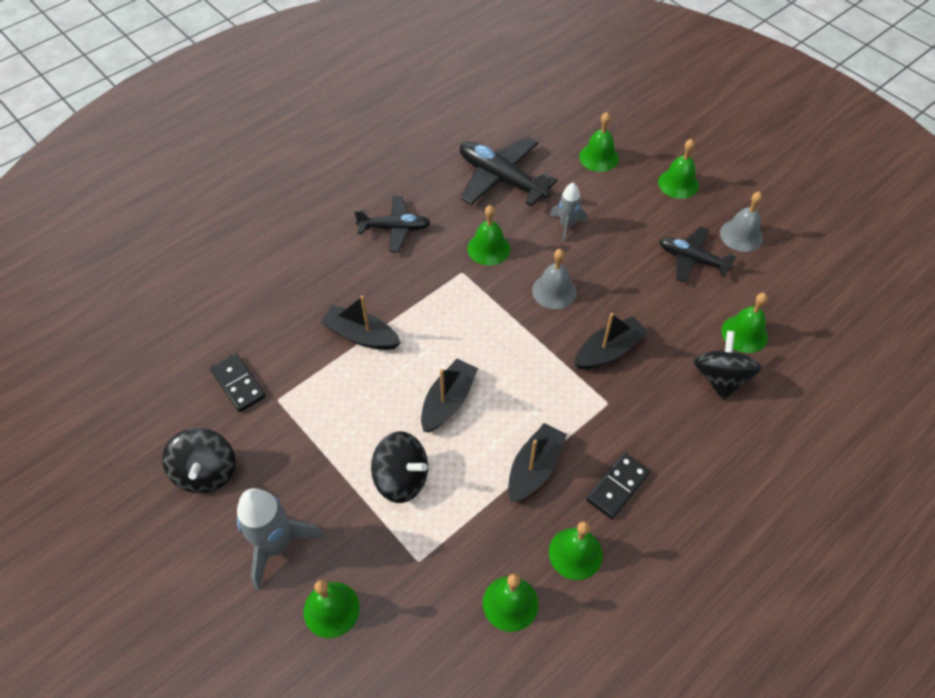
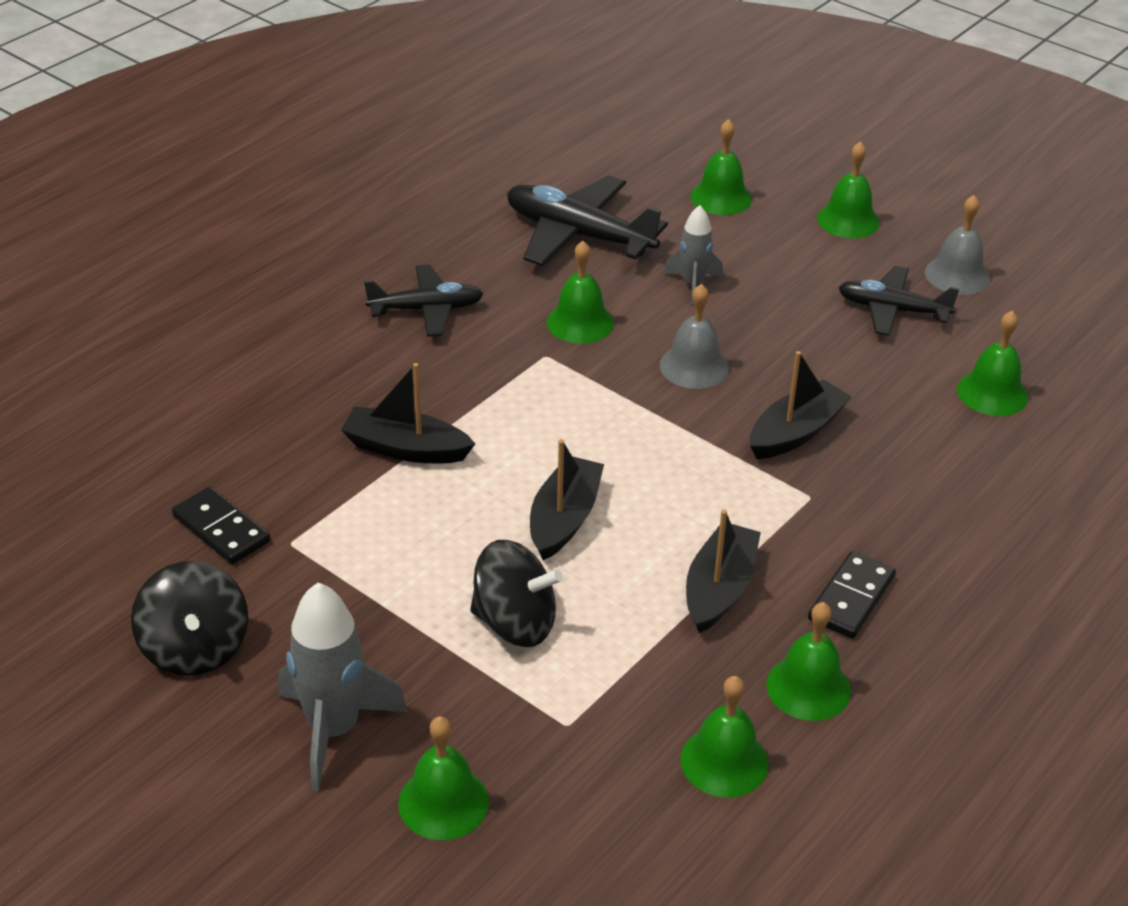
camera: 10 degrees left, 15 degrees down
(720, 378) = (971, 450): black spinning top -> none

